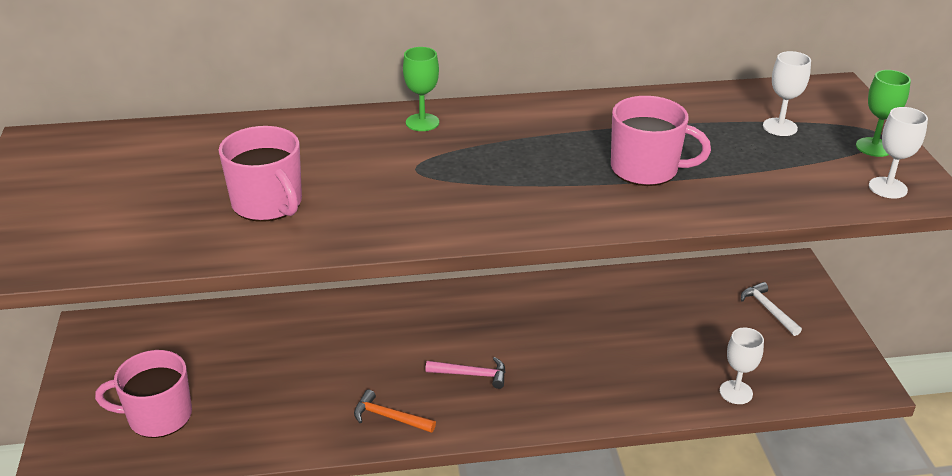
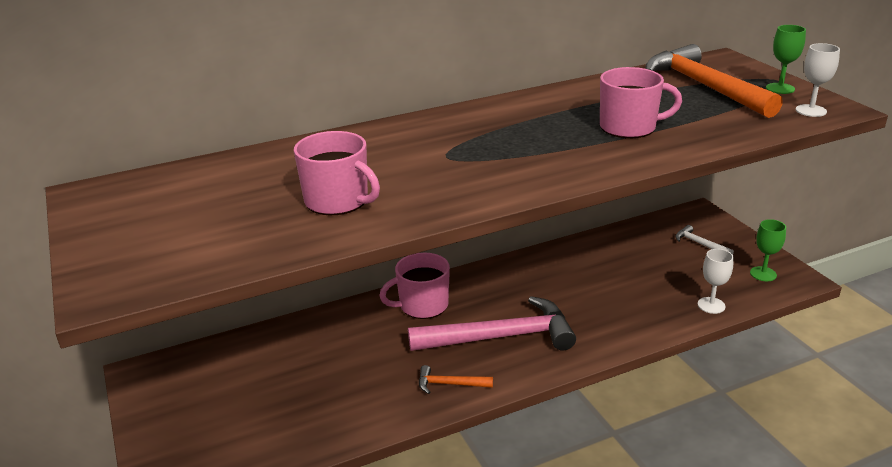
camera: 15 degrees left, 5 degrees down
(158, 416) = (241, 430): pink mug -> pink mug (422, 305)
(422, 122) = (428, 125): green goblet -> green goblet (763, 274)
(471, 374) = (500, 337): pink hammer -> pink hammer, size x2.31
(780, 127) = (704, 86): white goblet -> orange hammer

